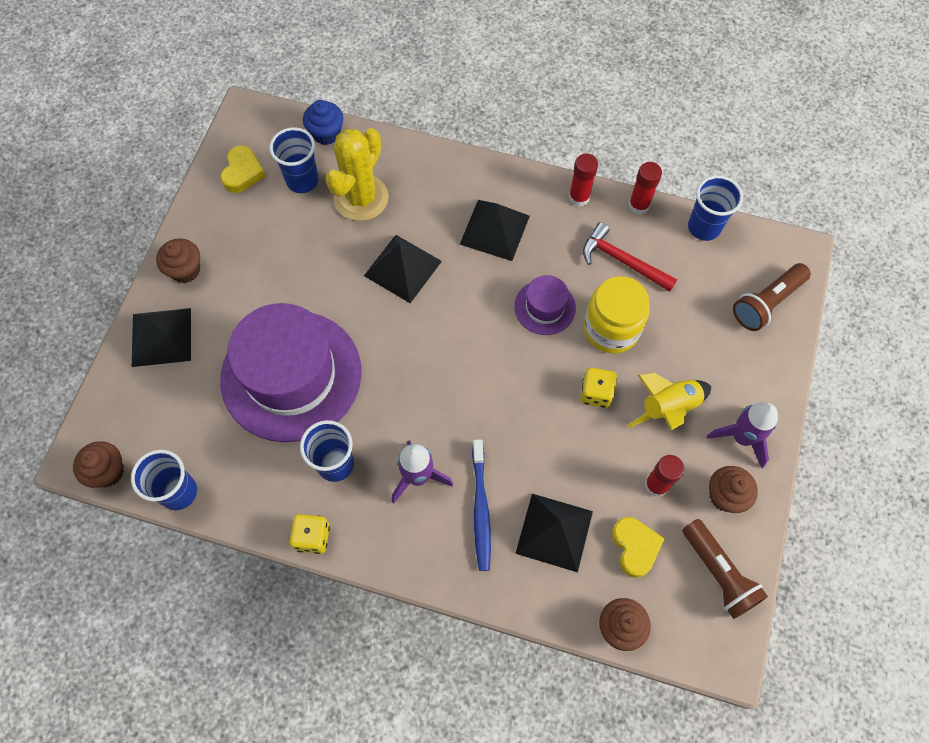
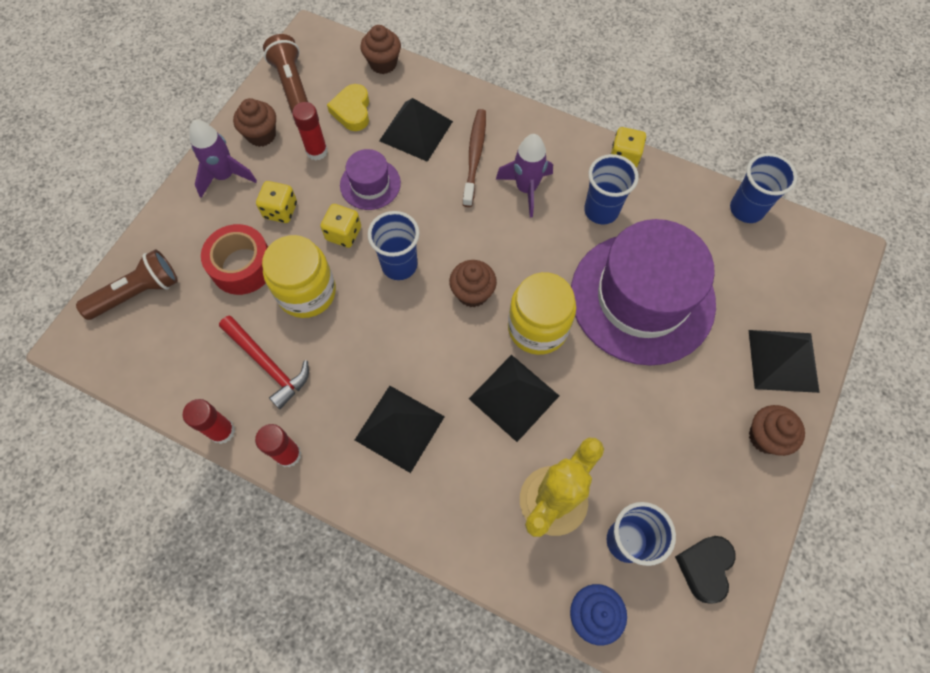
camera: 170 degrees left, 0 degrees up
(108, 471) = (816, 236): brown cupcake -> brown cupcake (472, 293)
(243, 172) = (705, 567): yellow heart -> black heart
(389, 330) = (537, 328): none -> yellow jar
(480, 509) = (475, 156): blue toothbrush -> brown toothbrush
(545, 307) = (368, 326): purple hat -> purple hat (370, 184)
(668, 408) = (280, 210): yellow rocket -> yellow dice
(681, 344) = (242, 266): none -> red tape
(704, 227) = (160, 390): blue cup -> blue cup (399, 265)

